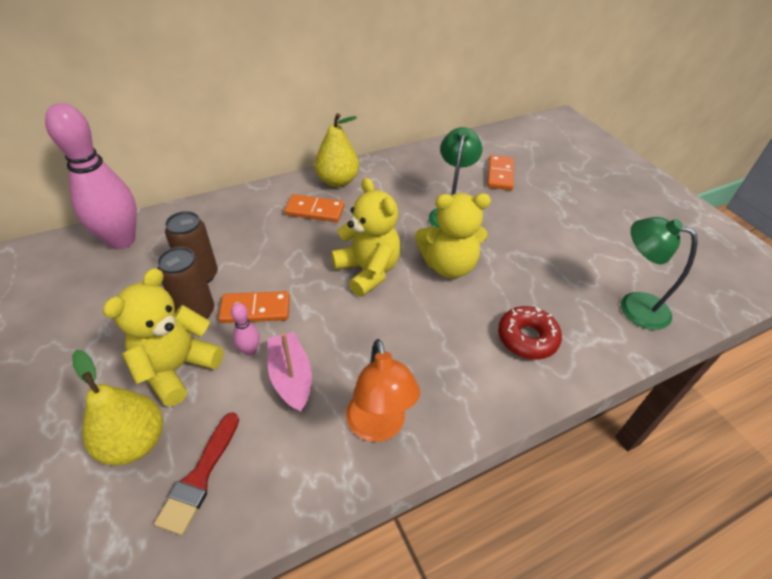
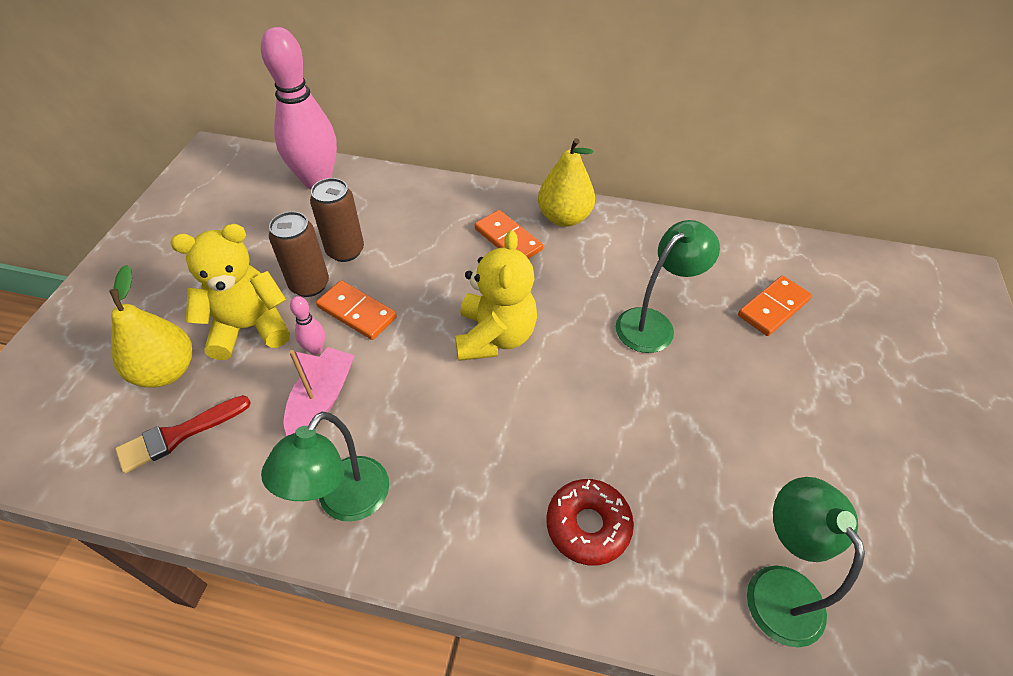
camera: 40 degrees right, 5 degrees up
(378, 427) = (345, 502): orange lamp -> green lamp
(448, 266) = (586, 383): yellow teddy bear -> none

